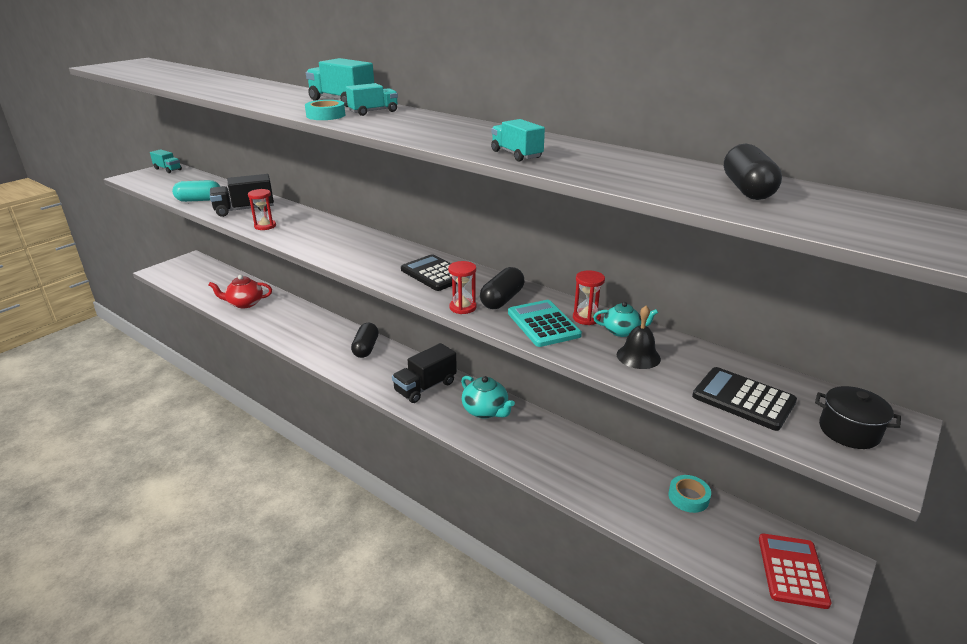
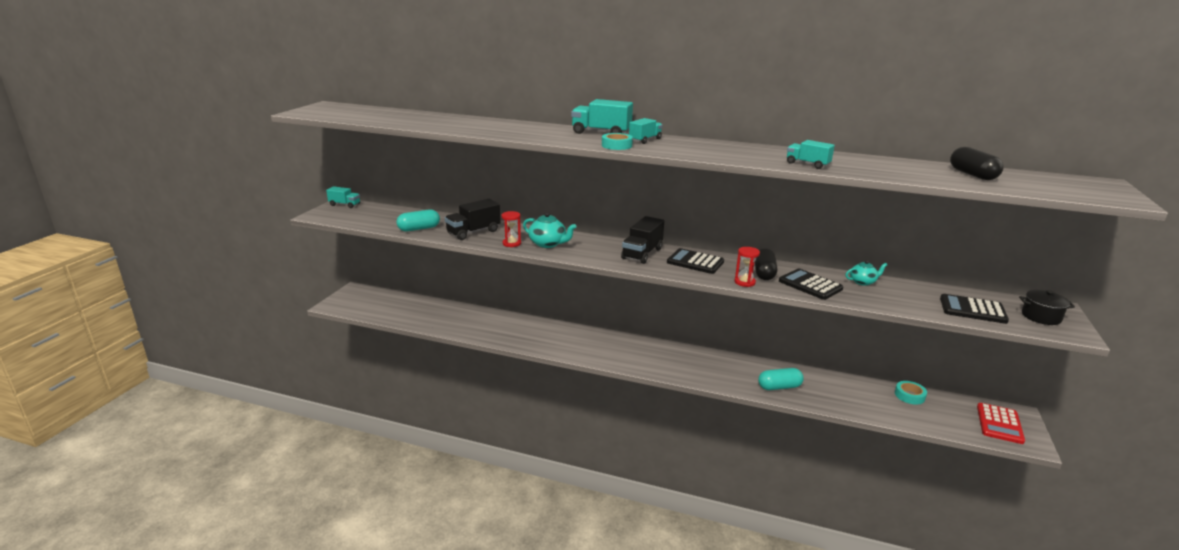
camera: 20 degrees left, 5 degrees down
(245, 303) = (451, 321): red teapot -> none
(366, 348) = (596, 339): black capsule -> none
(425, 387) = (671, 359): black truck -> black truck (642, 253)
(485, 411) = (731, 368): turquoise teapot -> turquoise teapot (548, 244)
(522, 447) = (779, 387): none -> turquoise capsule
(543, 324) = (810, 285): turquoise calculator -> black calculator
(586, 318) = (832, 277): red hourglass -> none
(638, 356) = (889, 295): black bell -> none
(792, 570) = (999, 424): red calculator -> red calculator turned 150 degrees counterclockwise

